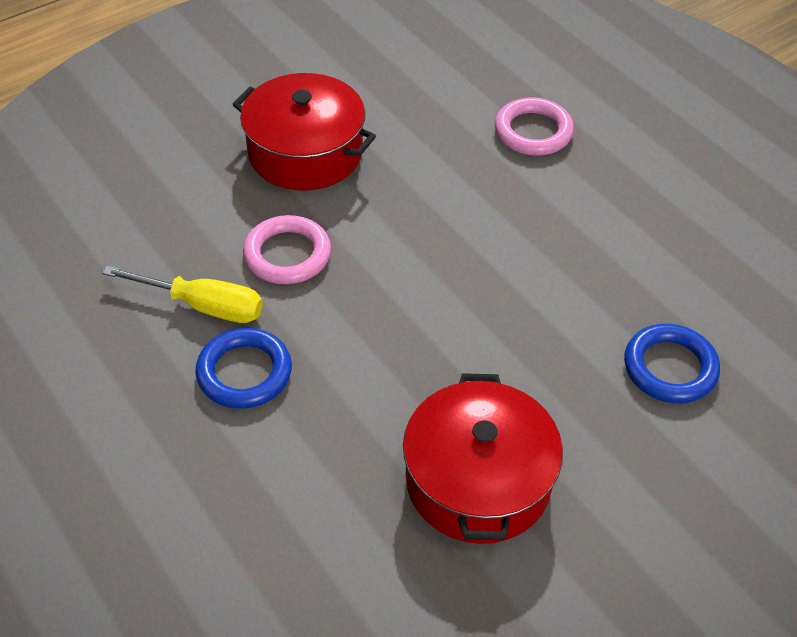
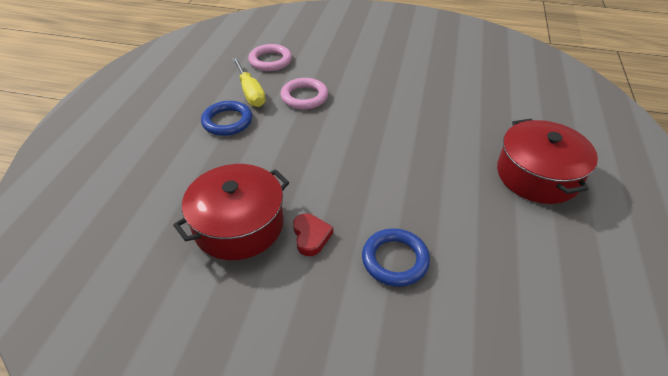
camera: 50 degrees right, 5 degrees down
(305, 152) = (367, 70): red pot -> red pot (537, 175)
(533, 132) = (482, 122): pink ring -> pink ring (270, 61)
(566, 419) = (311, 236): none -> red heart

